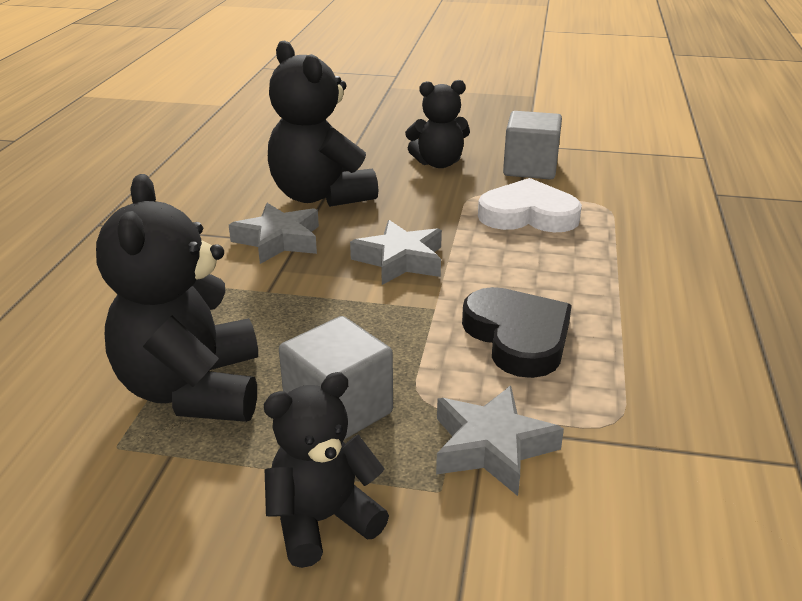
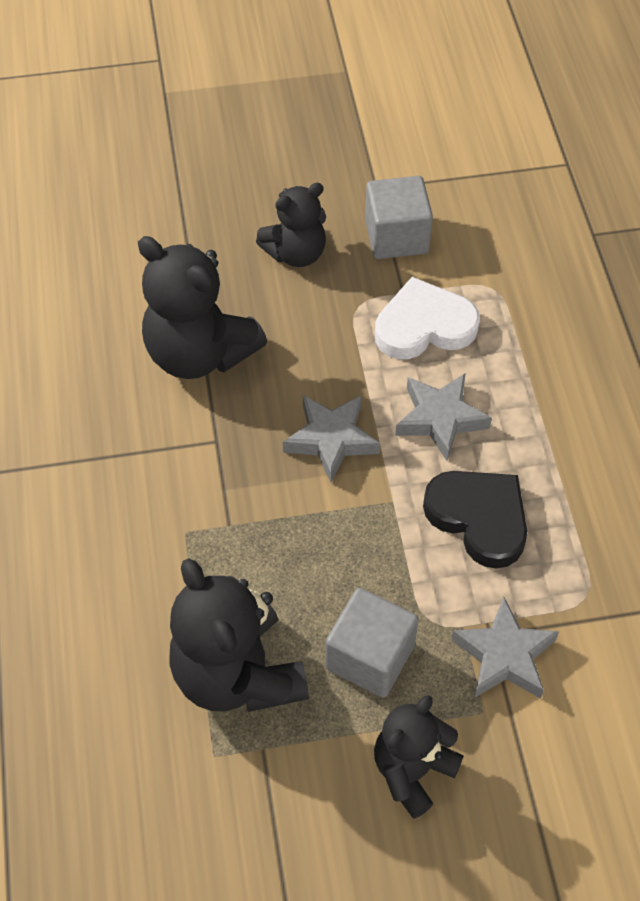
camera: 20 degrees left, 25 degrees up
(279, 240) = (197, 443): grey star -> grey star (440, 419)

